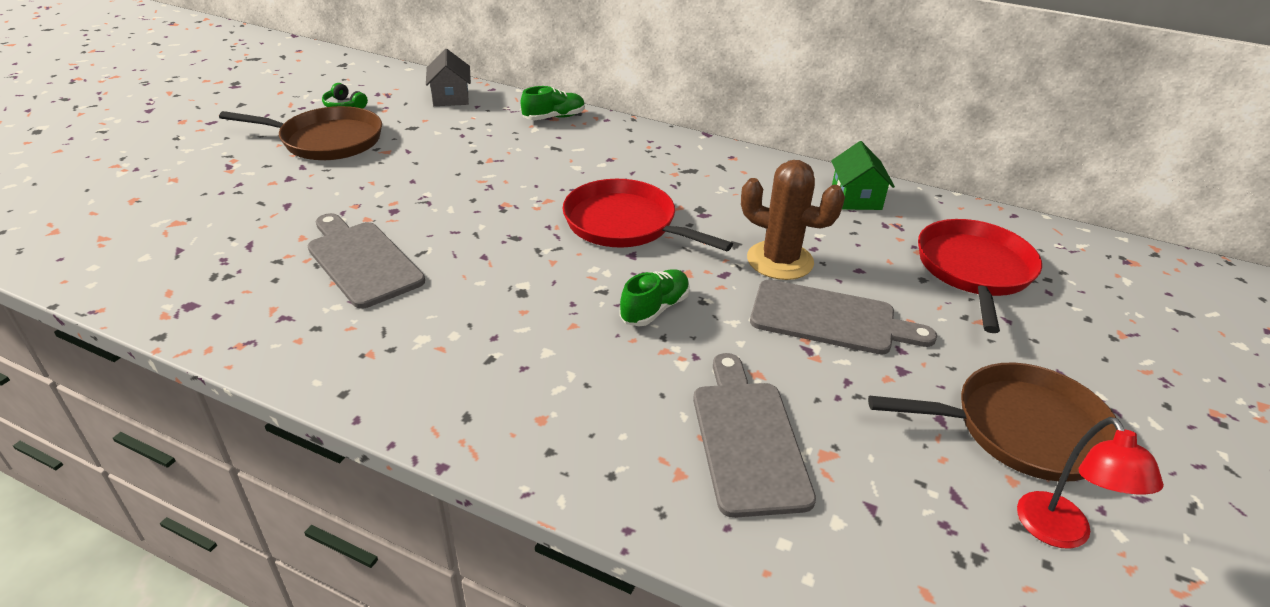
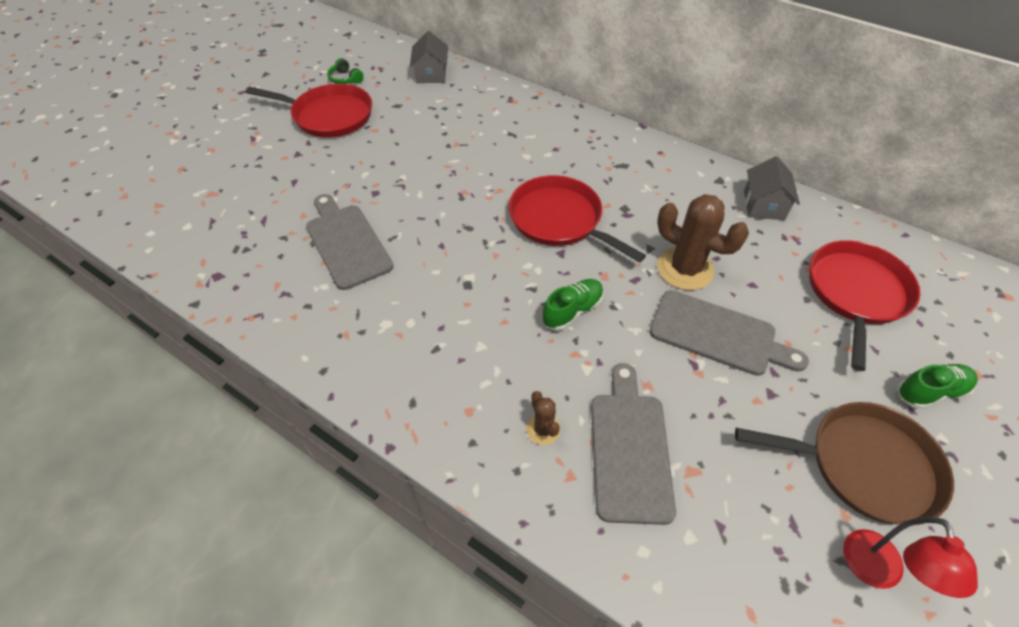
camera: 10 degrees right, 15 degrees up
(327, 140) = (329, 116): brown pan -> red pan
(554, 117) = (514, 100): green shoe -> green shoe (930, 392)
(637, 429) = (543, 429): none -> brown cactus
(856, 197) = (763, 205): green house -> grey house

